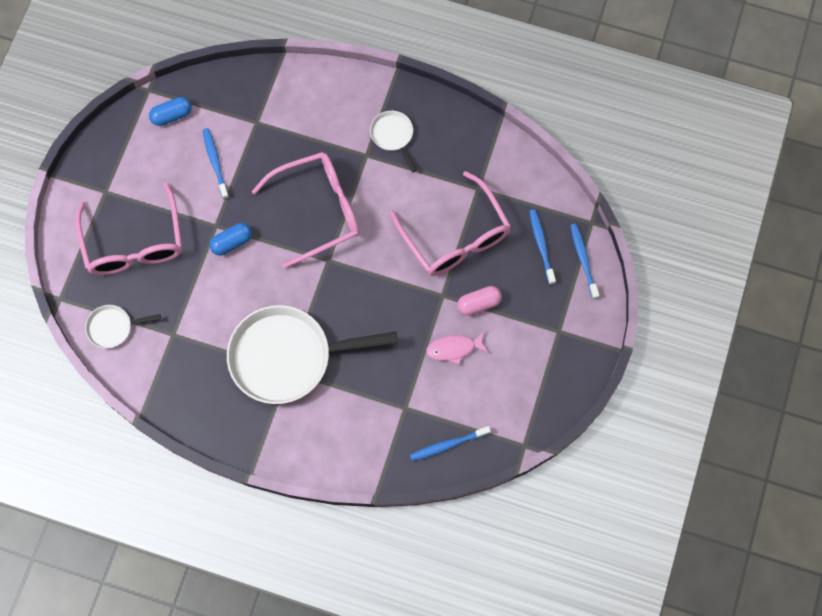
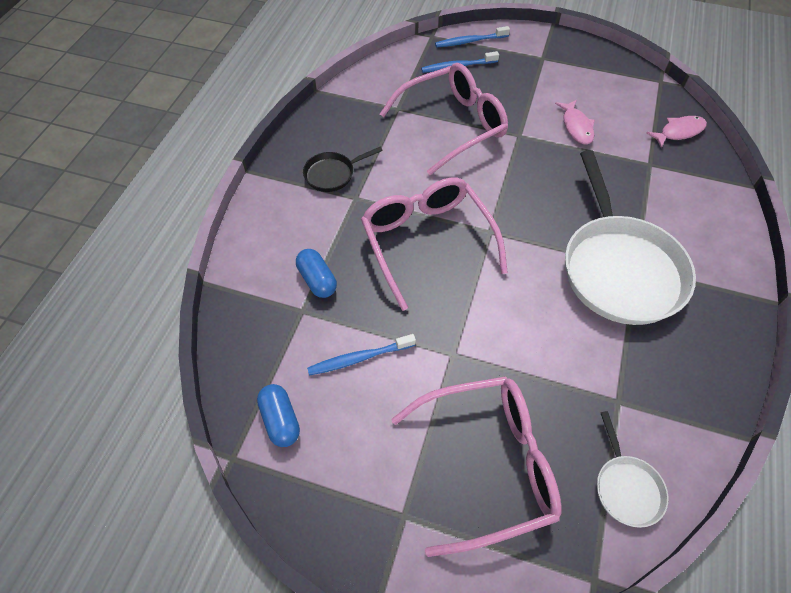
camera: 90 degrees left, 15 degrees down
(232, 242) = (476, 333): blue capsule -> blue capsule (317, 280)
(393, 136) = (332, 174): white pan -> black pan
(448, 445) = (679, 132): blue toothbrush -> pink fish
(478, 304) = (524, 109): pink capsule -> none

